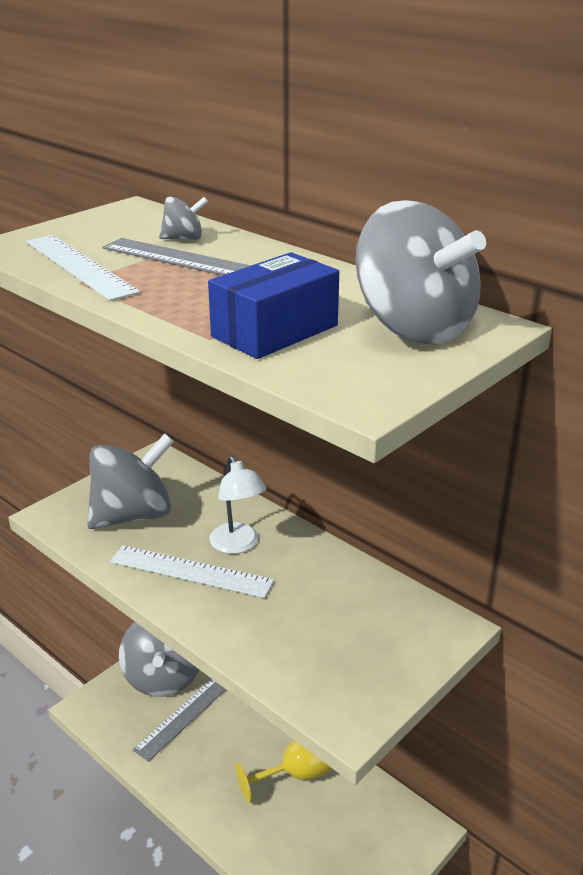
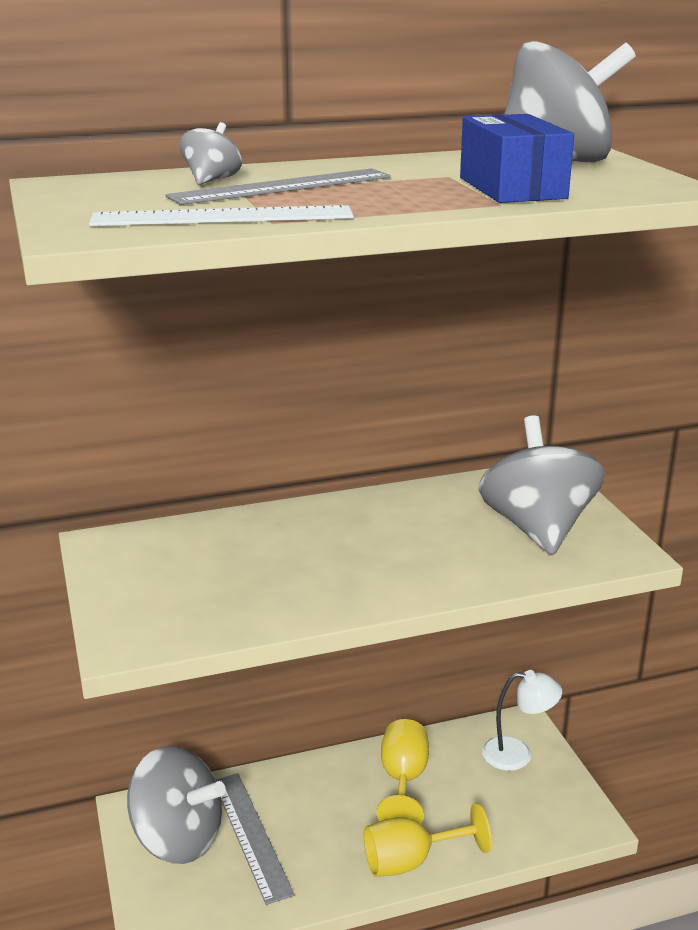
camera: 60 degrees left, 5 degrees down
(133, 515) = (198, 585): grey spinning top -> grey spinning top (537, 528)
(191, 571) = (344, 574): white ruler -> none
(217, 815) = (411, 861): none -> yellow goblet
(238, 545) = (329, 537): white lamp -> white lamp (517, 754)

